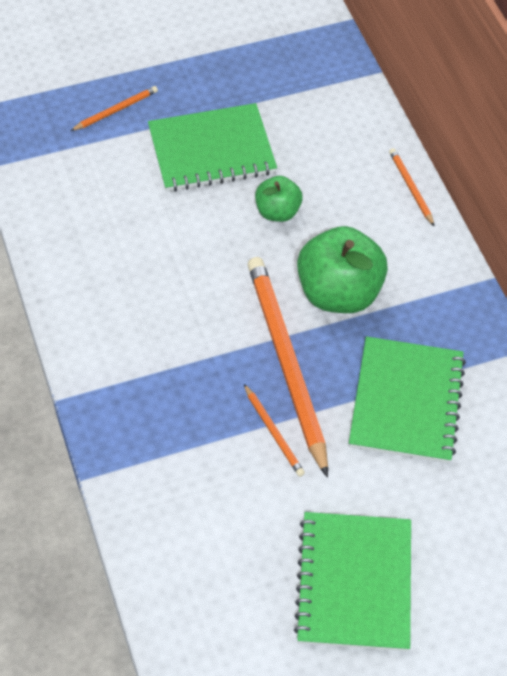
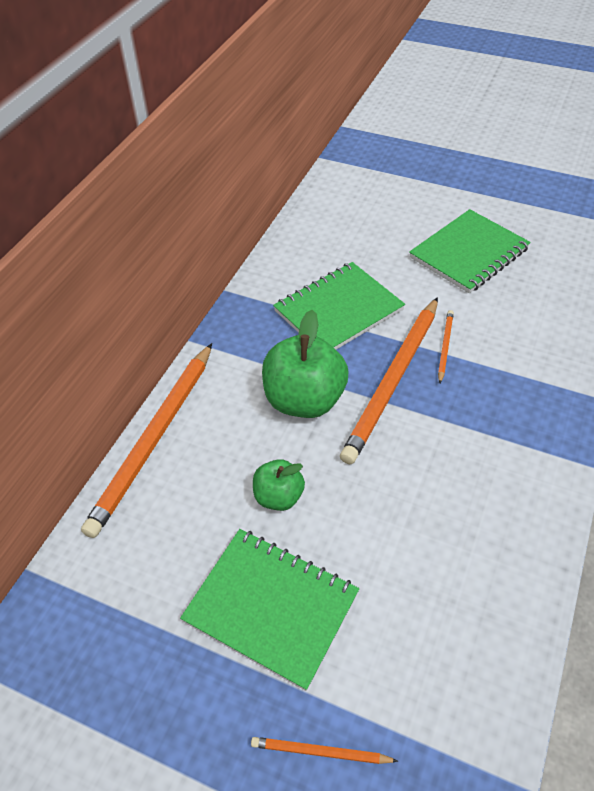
camera: 135 degrees left, 5 degrees down
(410, 188) = (154, 439): orange pencil -> orange pencil, size x2.29

